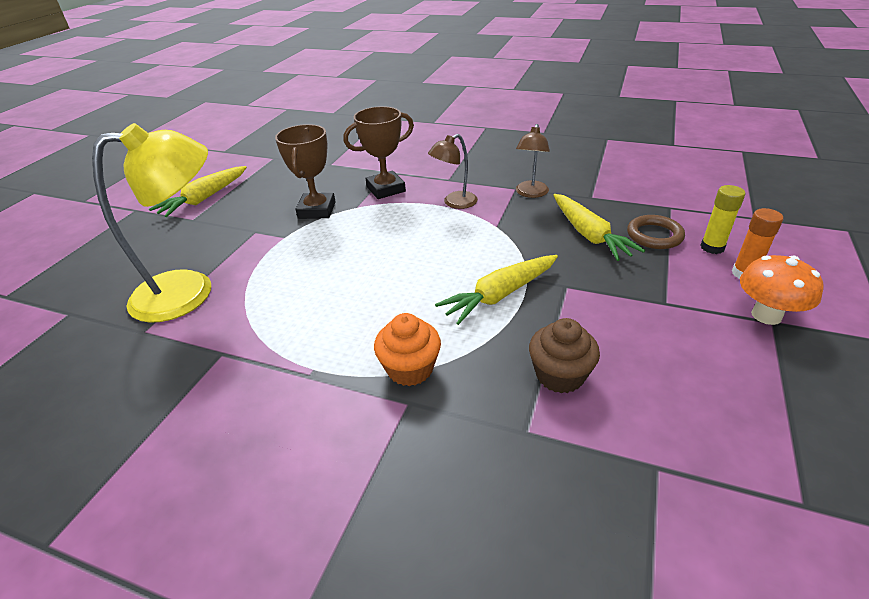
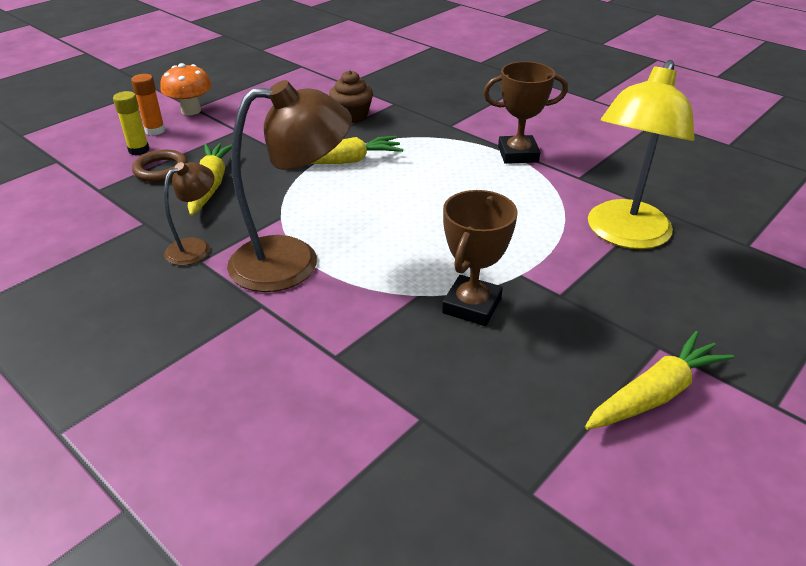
camera: 160 degrees left, 0 degrees up
(190, 291) = (624, 235): yellow lamp -> yellow lamp turned 60 degrees counterclockwise
(386, 189) = (360, 315): brown trophy -> brown trophy (518, 154)
(410, 369) = (441, 138): orange cupcake -> none
(454, 203) = (293, 261): brown lamp -> brown lamp, size x1.95

